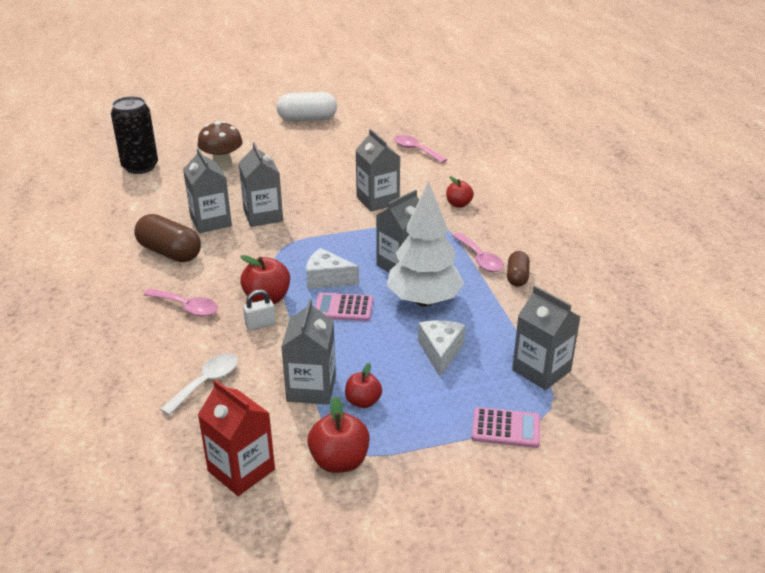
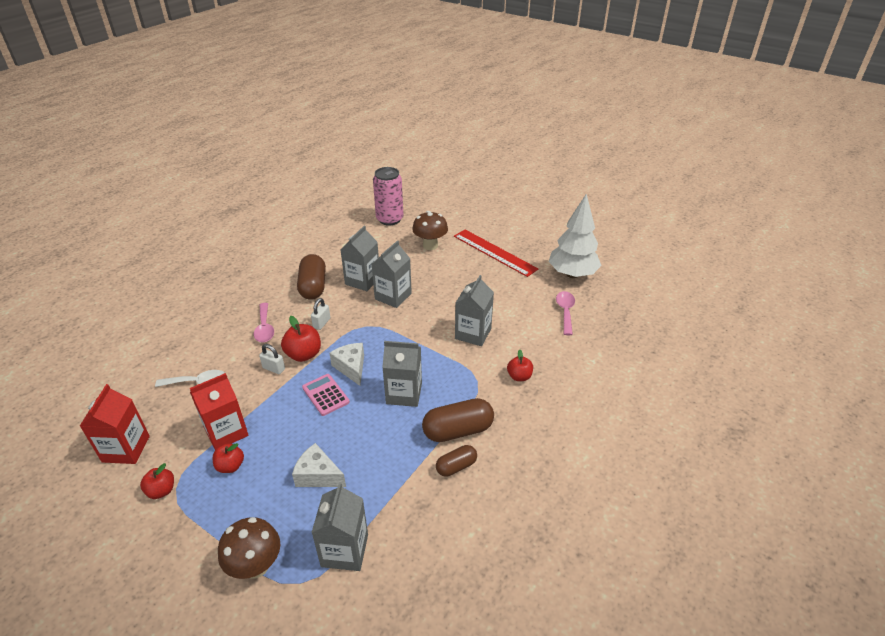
camera: 50 degrees right, 5 degrees up
(140, 167) = (389, 219): black can -> pink can
(236, 270) = (321, 323): none -> white padlock
(289, 142) = (494, 252): none -> red ruler
(307, 119) = (534, 241): white capsule -> none
(311, 388) = (226, 432): grey carton -> red carton
(339, 461) = (161, 491): red apple -> red apple, size x0.65
(424, 301) = (372, 430): white tree -> white tree (572, 274)
(440, 352) = (318, 475): white cheese -> white cheese turned 120 degrees counterclockwise
(480, 259) = (458, 430): pink spoon -> brown capsule
(506, 428) = (256, 566): pink calculator -> brown mushroom

